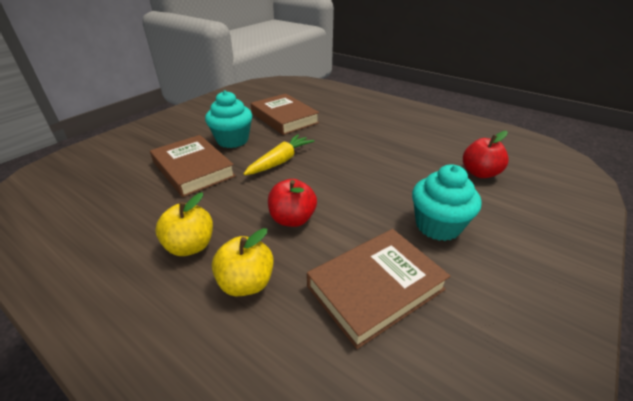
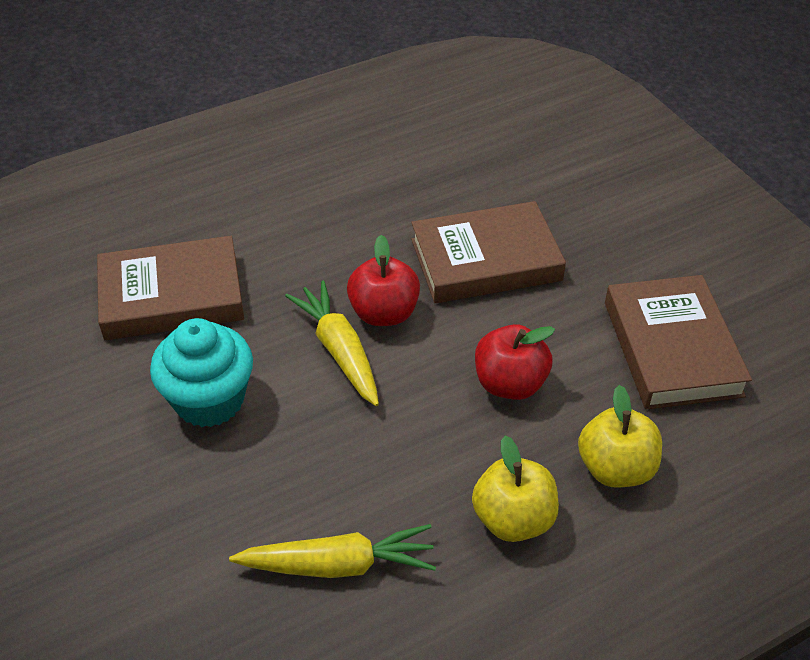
camera: 65 degrees left, 10 degrees up
(148, 195) = (338, 564): none -> yellow carrot
(193, 169) = (285, 483): brown book -> brown book (485, 260)
(437, 225) = (596, 246): turquoise cupcake -> none
(479, 173) = (512, 150): red apple -> red apple (384, 313)

